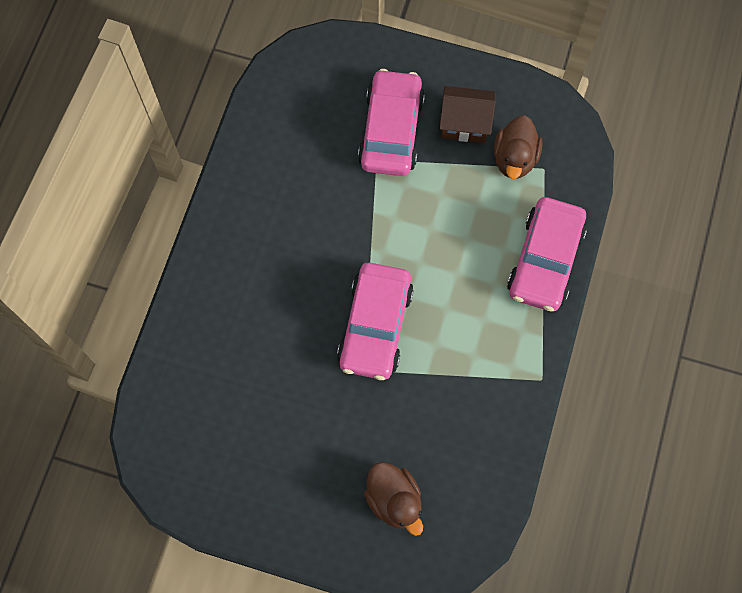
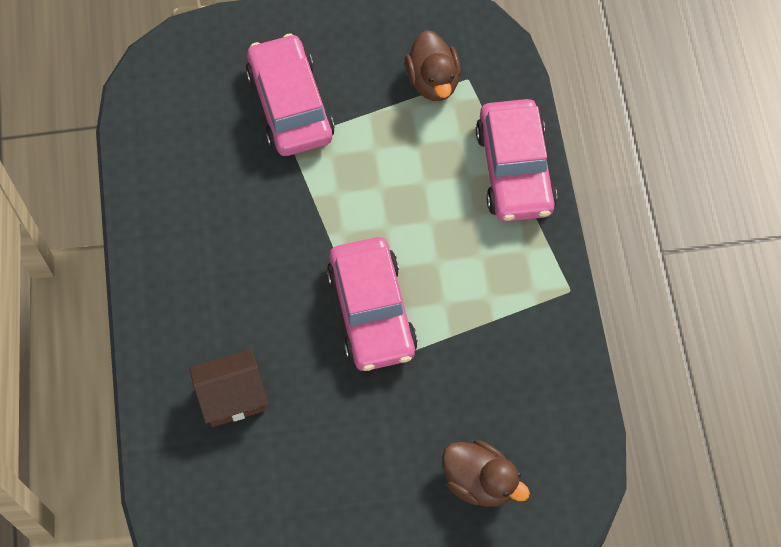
camera: 25 degrees left, 5 degrees down
(464, 124) = (364, 67): brown house -> brown house (232, 397)

